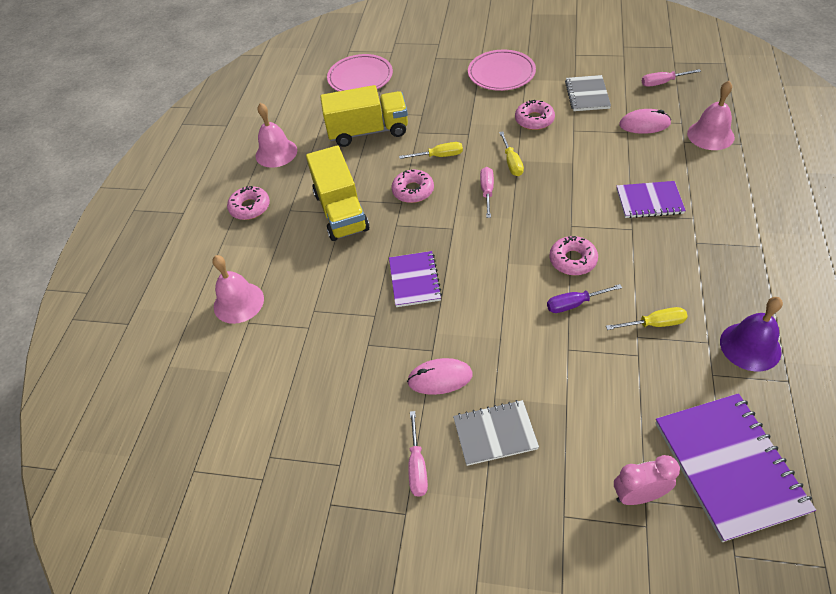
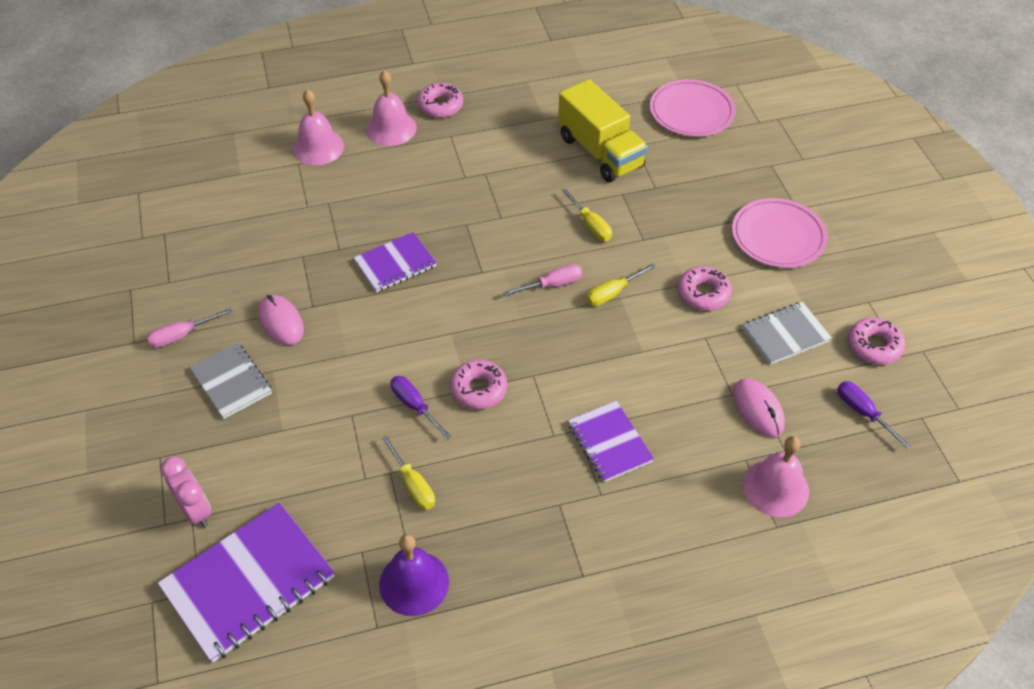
camera: 60 degrees right, 0 degrees up
(276, 153) = (528, 93): pink bell -> pink bell (391, 128)
(341, 211) = (466, 174): yellow truck -> none
(413, 191) = (523, 221): pink donut -> pink donut (874, 346)
(662, 83) = (863, 412): pink screwdriver -> purple screwdriver

